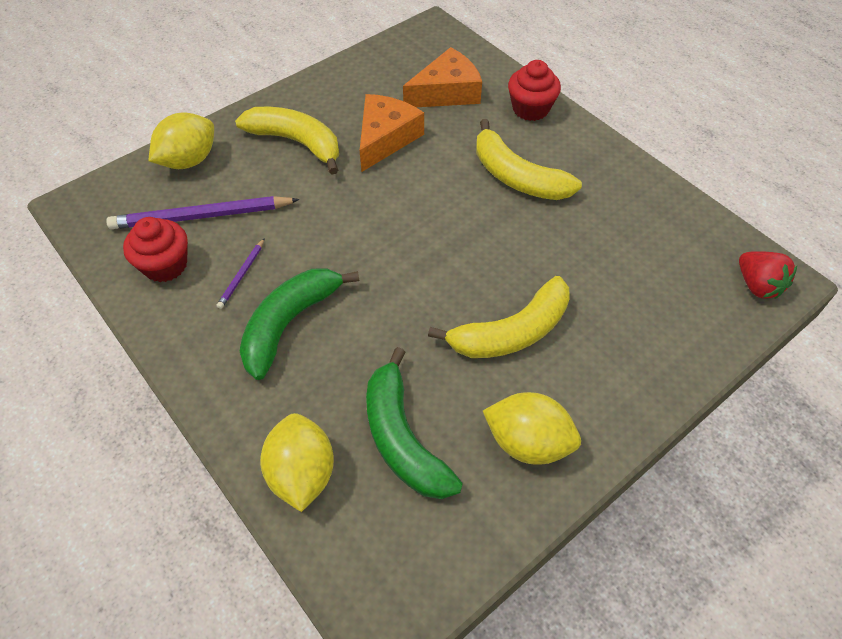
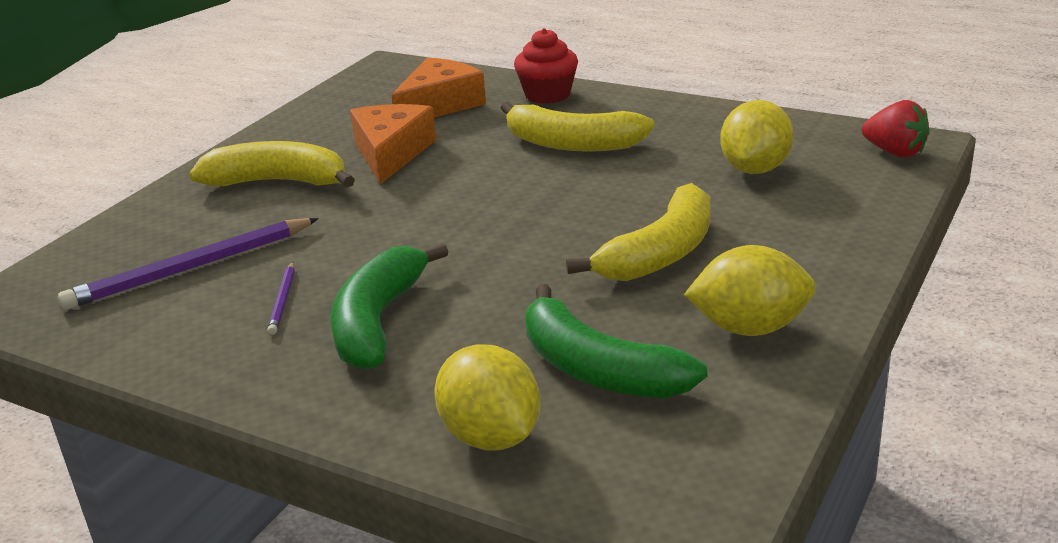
camera: 20 degrees left, 25 degrees down
(165, 265) = (168, 320): red cupcake -> none
(189, 160) = (140, 229): yellow lemon -> yellow lemon (755, 169)

